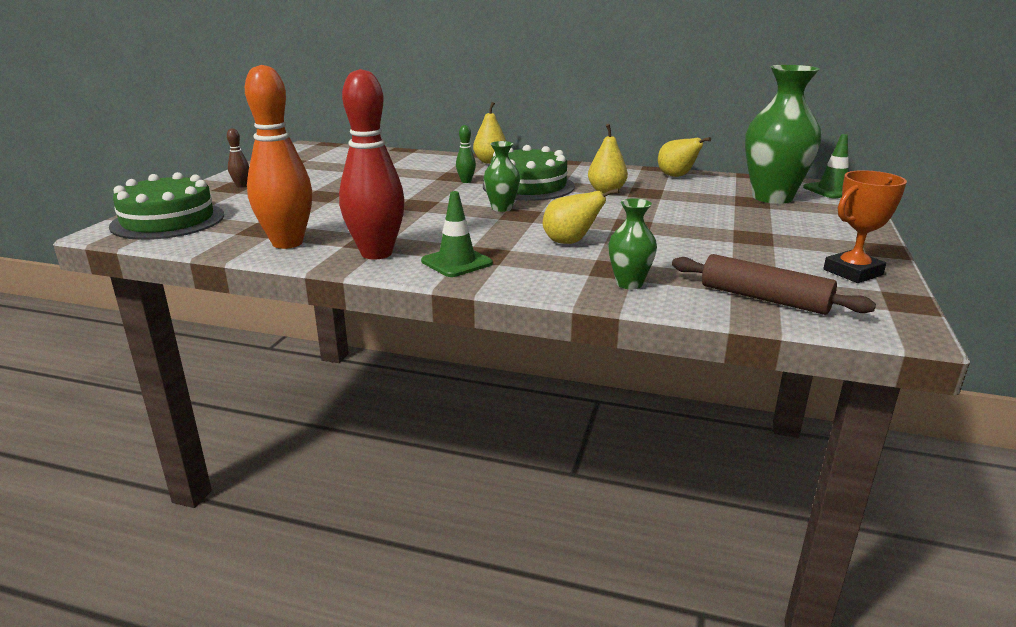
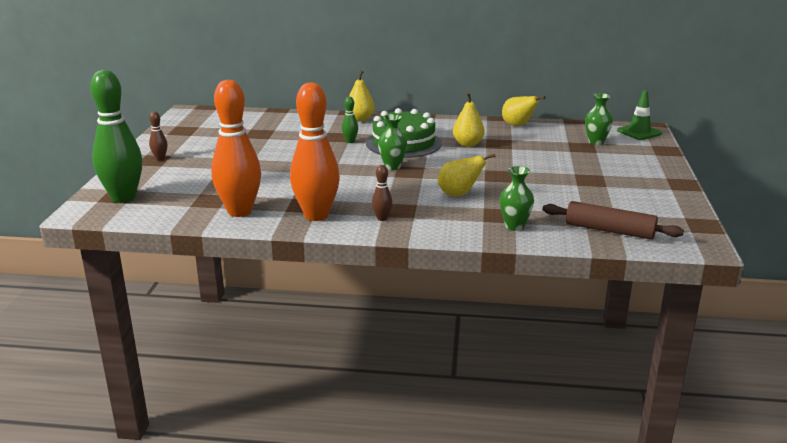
camera: 10 degrees left, 0 degrees up
(168, 220) = (123, 198): green cake -> green bowling pin
(376, 253) = (316, 215): red bowling pin -> orange bowling pin
(456, 262) = (382, 218): green traffic cone -> brown bowling pin
(772, 197) = (596, 142): green vase -> green vase, size x0.50
(853, 272) = (664, 205): orange trophy -> none

